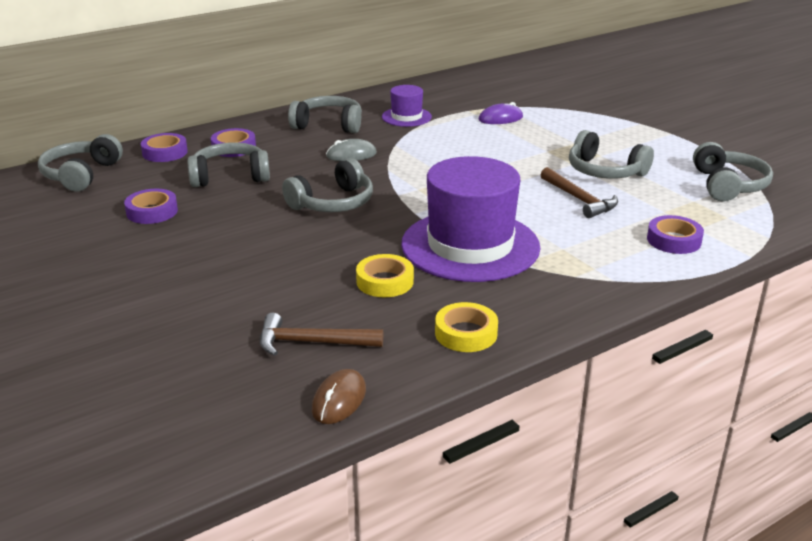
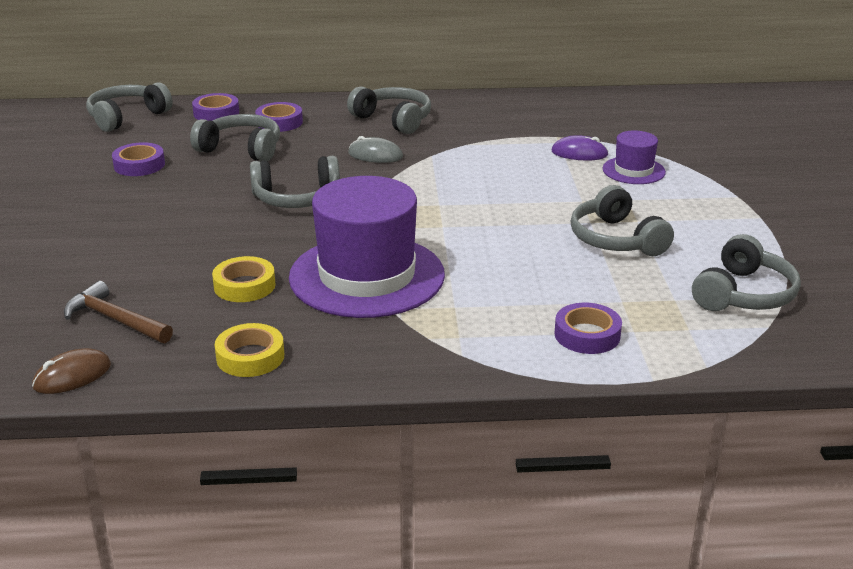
camera: 30 degrees right, 0 degrees up
(406, 117) = (481, 129): purple hat -> purple hat (633, 170)
(579, 199) = (544, 261): brown hammer -> none

